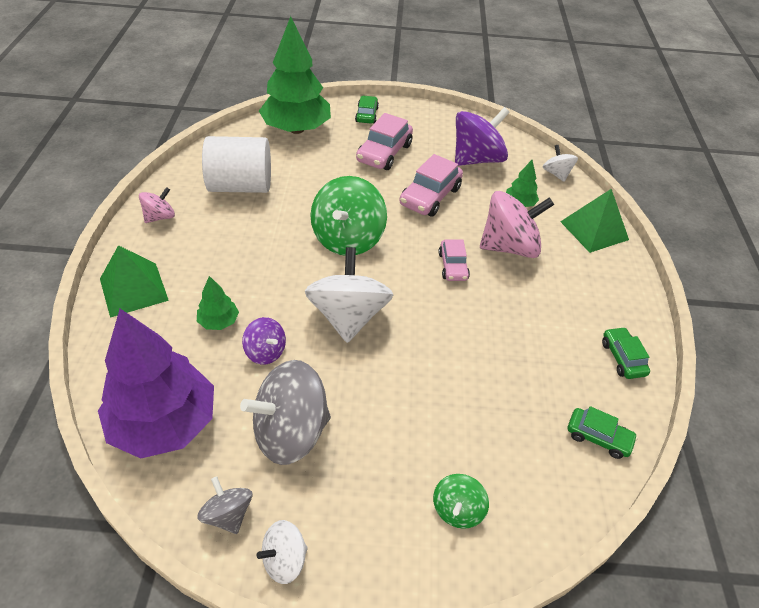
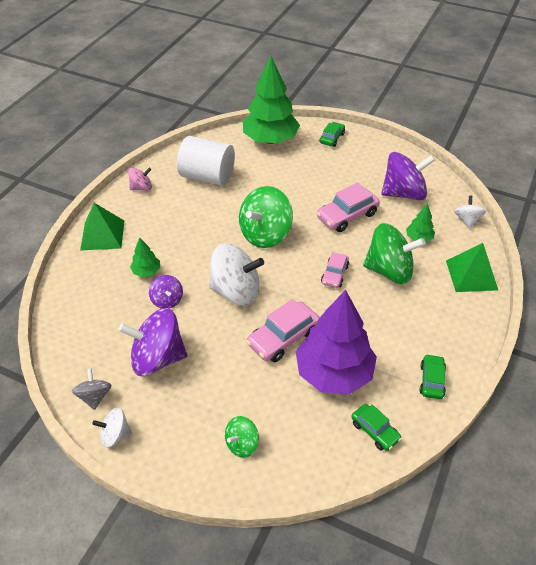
camera: 25 degrees right, 0 degrees up
(164, 423) = (82, 328): purple tree -> purple tree (334, 373)
(290, 432) = (157, 358): grey spinning top -> purple spinning top
(348, 316) = (236, 291): white spinning top -> white spinning top turned 75 degrees clockwise
(384, 153) = (329, 173): pink car -> pink car (283, 338)
(509, 247) = (389, 271): pink spinning top -> green spinning top

